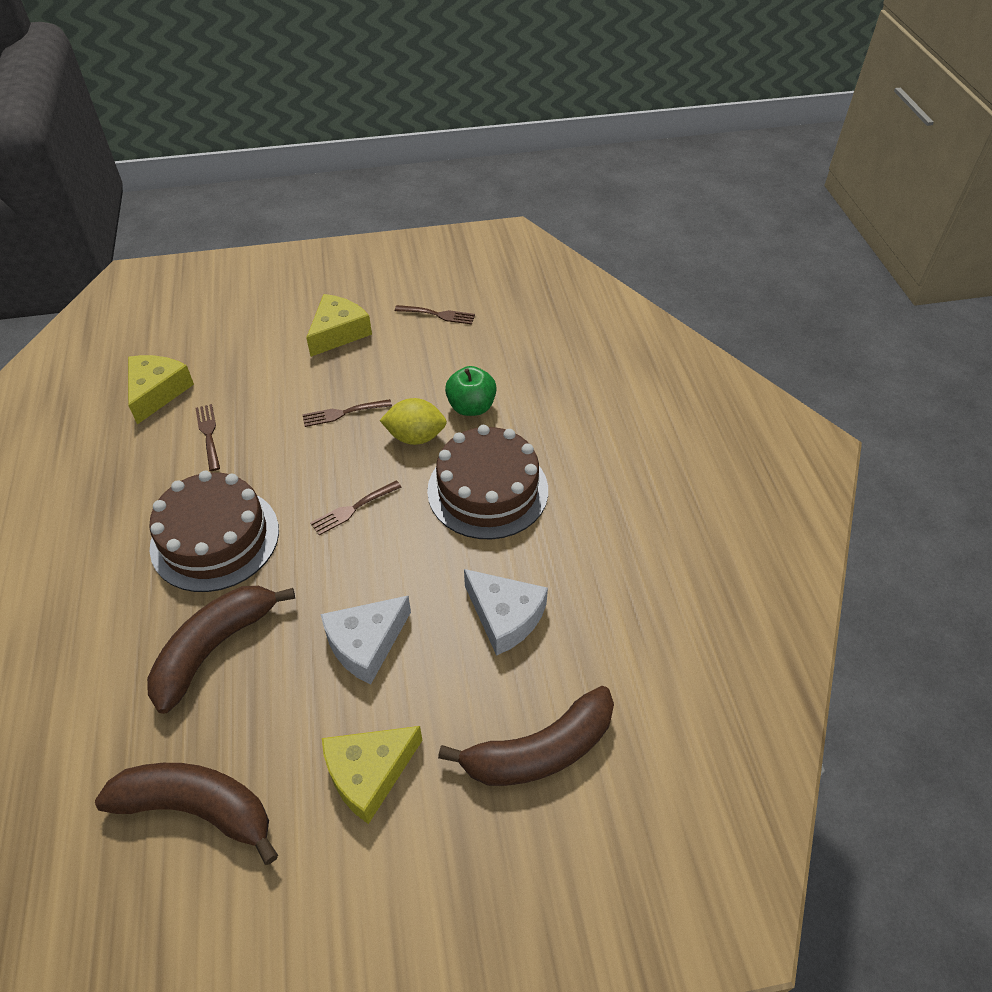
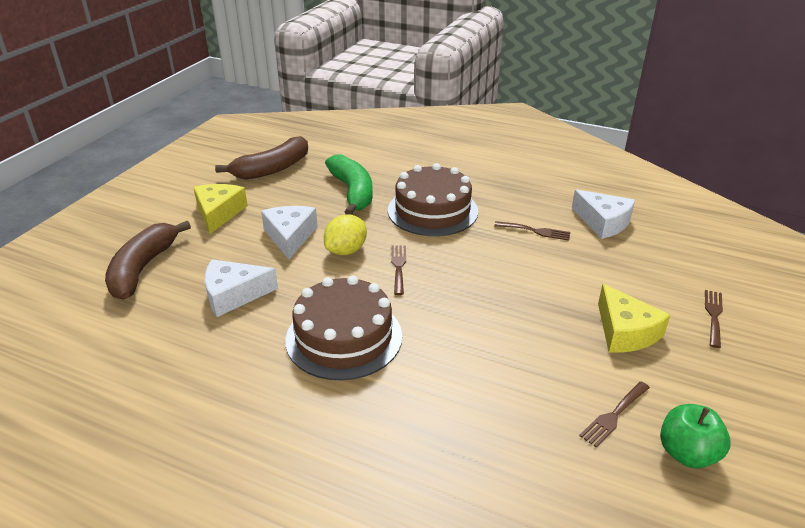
camera: 125 degrees right, 15 degrees down
(157, 392) = (603, 222): yellow cheese -> white cheese
(214, 647) = (352, 192): brown banana -> green banana
(343, 413) = (506, 296): brown fork -> brown fork (713, 315)
(415, 437) = (442, 324): yellow lemon -> yellow lemon (346, 251)
(471, 407) = (447, 373): green apple -> green apple (687, 453)

